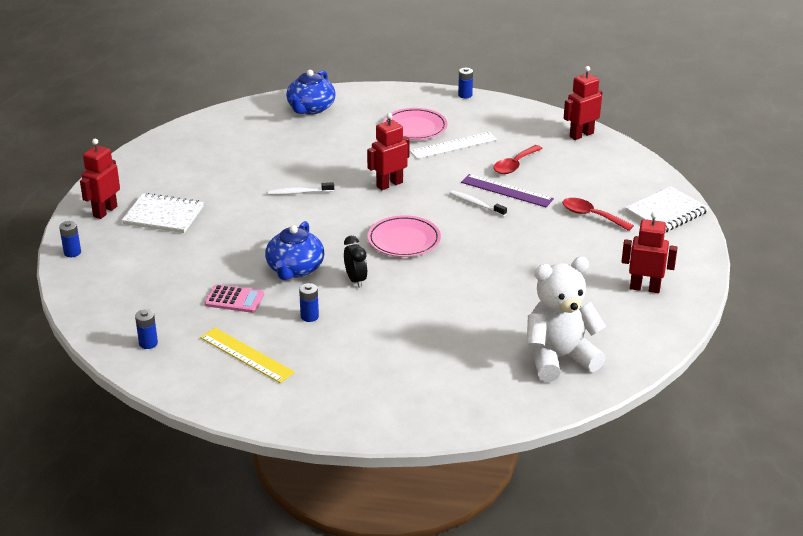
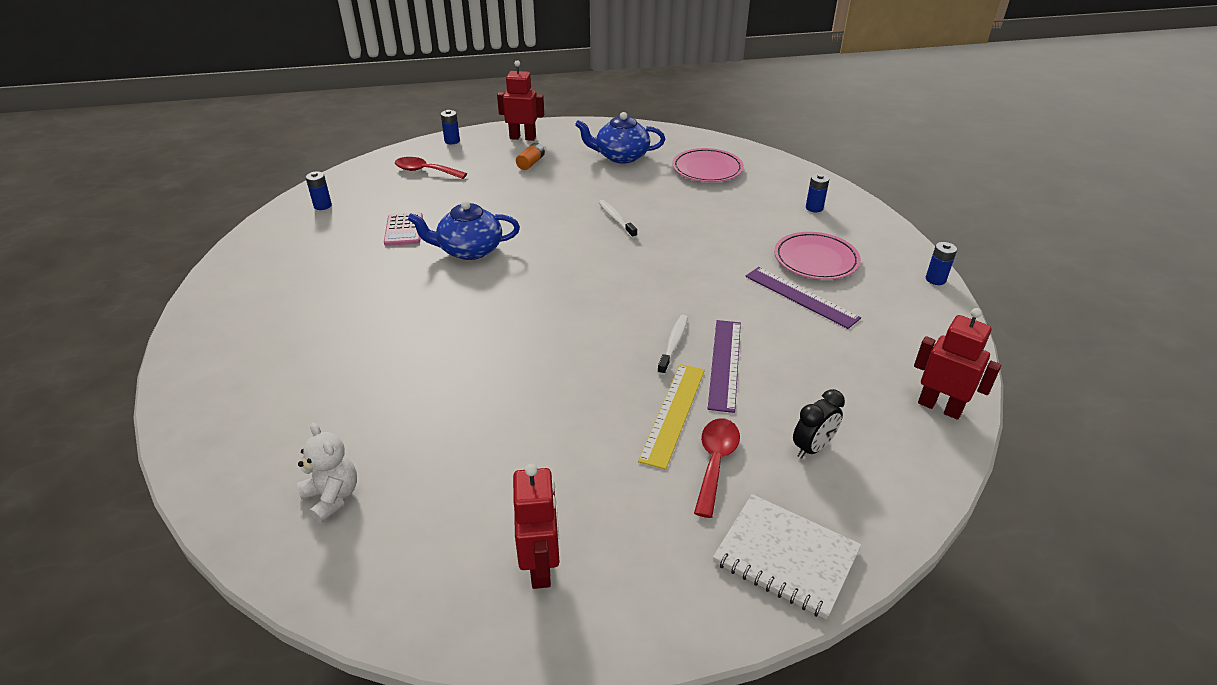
camera: 70 degrees right, 5 degrees up
(163, 215) = (531, 163): white notebook -> orange battery
(246, 355) = (311, 258): yellow ruler -> yellow ruler (673, 413)
(309, 316) = (385, 278): blue battery -> blue battery (814, 208)
(310, 108) = (791, 187): blue teapot -> blue teapot (621, 156)
(356, 280) = (463, 291): black clock -> black clock (812, 448)
(389, 184) = (673, 270): red robot -> none
(404, 240) = (559, 306): pink plate -> pink plate (707, 169)
(453, 145) = (801, 297): white ruler -> purple ruler
(514, 165) = (796, 358): red spoon -> red spoon (425, 171)
(559, 358) = (332, 497): white teddy bear -> white teddy bear, size x0.54

